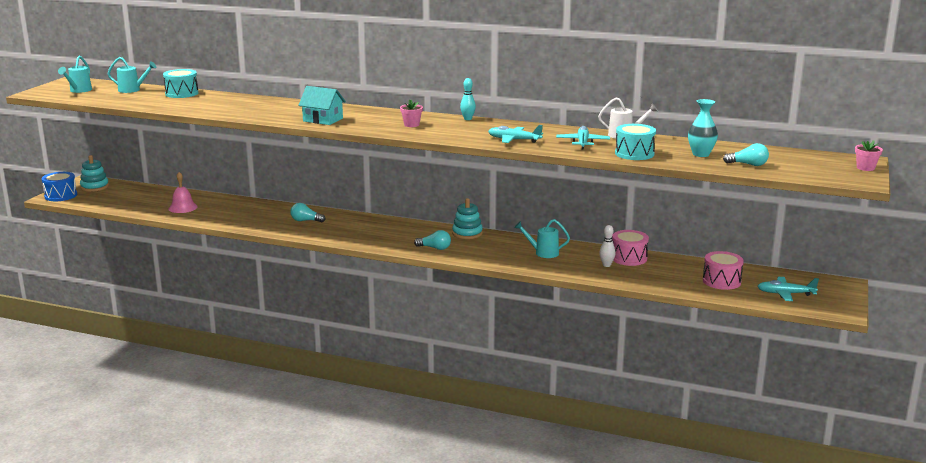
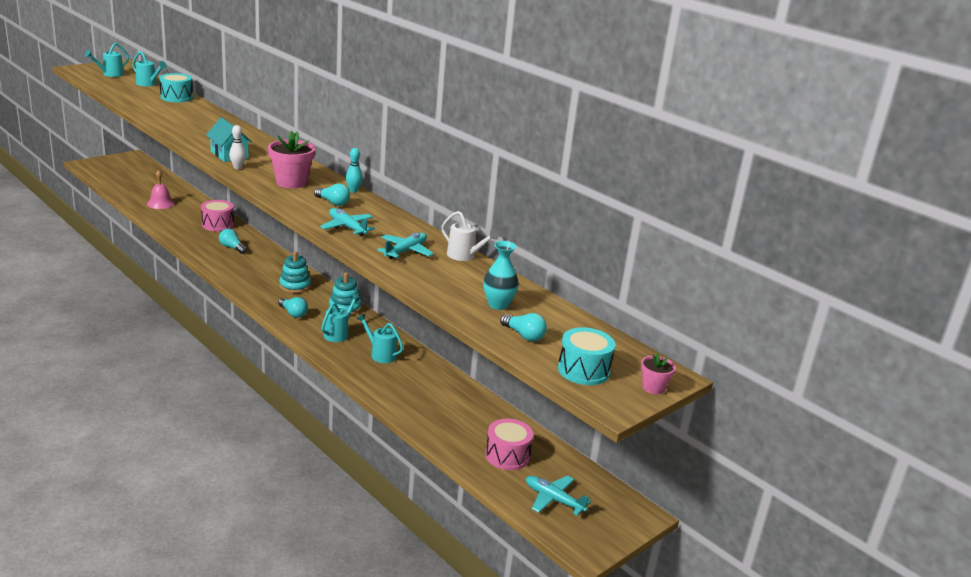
camera: 25 degrees right, 5 degrees up
(61, 195) = (94, 164): blue drum -> none
(94, 187) = (129, 164): turquoise stacking toy -> turquoise stacking toy (295, 286)
(411, 125) = (291, 182): pink flower pot -> pink flower pot, size x1.91
(470, 129) = (333, 203): none -> turquoise light bulb
(491, 250) = (338, 333): none -> turquoise watering can
(606, 265) = (419, 391): white bowling pin -> white bowling pin (238, 167)
(629, 258) = (453, 391): pink drum -> pink drum (218, 224)
(634, 154) = (430, 281): turquoise drum -> turquoise drum (583, 370)

